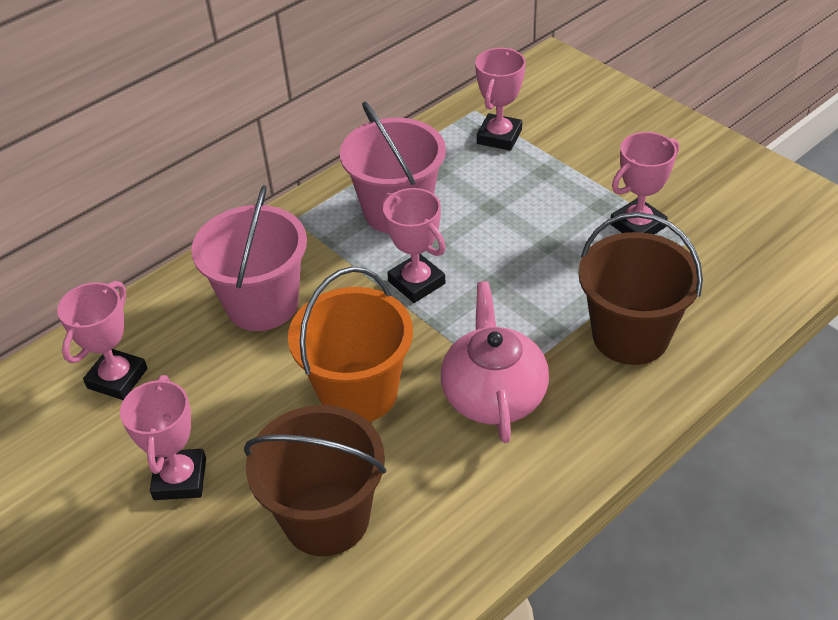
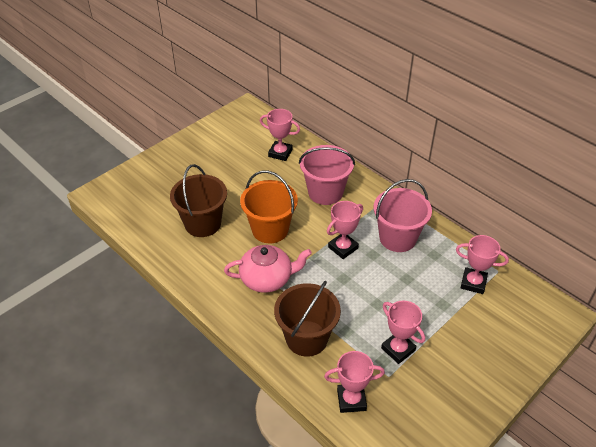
camera: 85 degrees right, 0 degrees up
(180, 479) = (226, 178): pink trophy -> pink trophy (351, 400)

